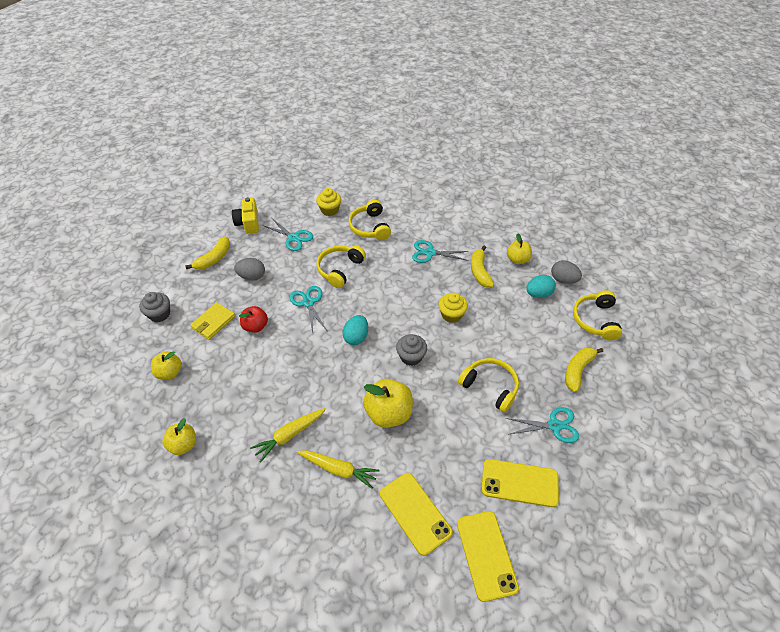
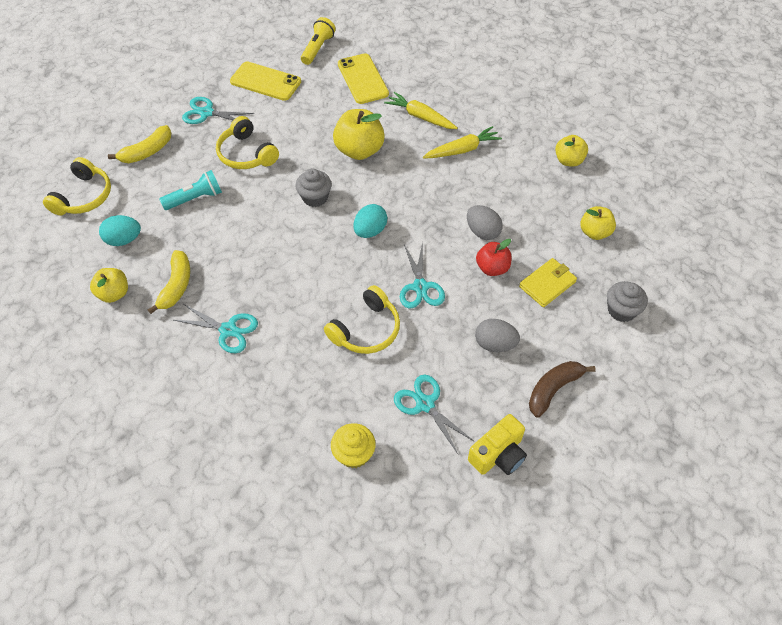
camera: 165 degrees left, 5 degrees up
(214, 259) = (553, 389): yellow banana -> brown banana
(248, 223) = (498, 454): yellow camera -> yellow camera turned 45 degrees clockwise
(370, 227) = (298, 399): yellow headphones -> none
(451, 314) = (245, 235): yellow cupcake -> none
(486, 555) = (318, 48): yellow phone -> yellow flashlight
(507, 336) = (195, 198): none -> turquoise flashlight
(563, 280) = (78, 252): grey egg -> grey egg (482, 232)

